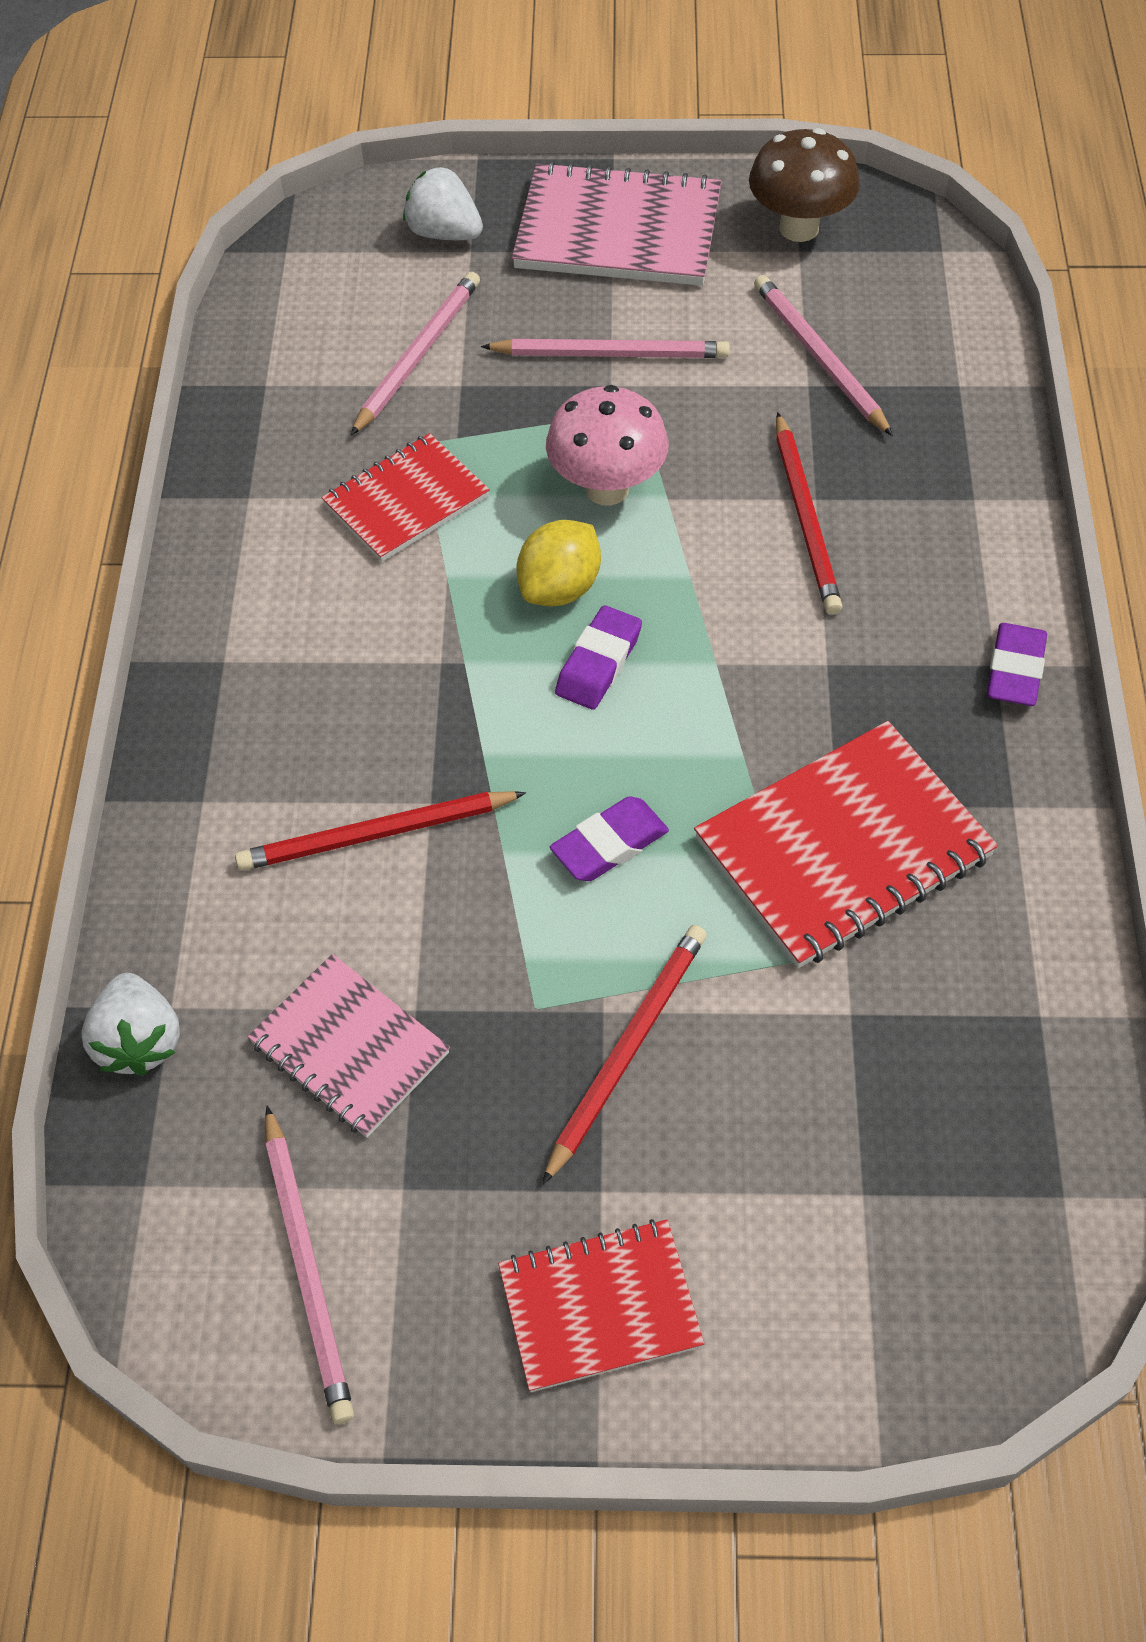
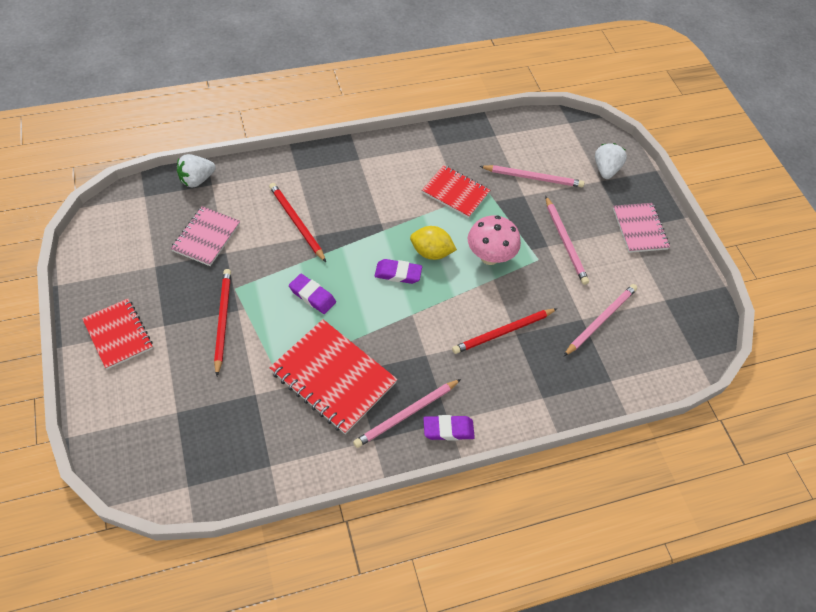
camera: 65 degrees right, 0 degrees up
(307, 1266) = (122, 247): pink pencil -> pink pencil (407, 414)
(618, 231) = (640, 229): pink notebook -> pink notebook, size x0.64
(626, 1050) = (222, 321): red pencil -> red pencil turned 105 degrees counterclockwise
(799, 228) = (679, 297): brown mushroom -> none

